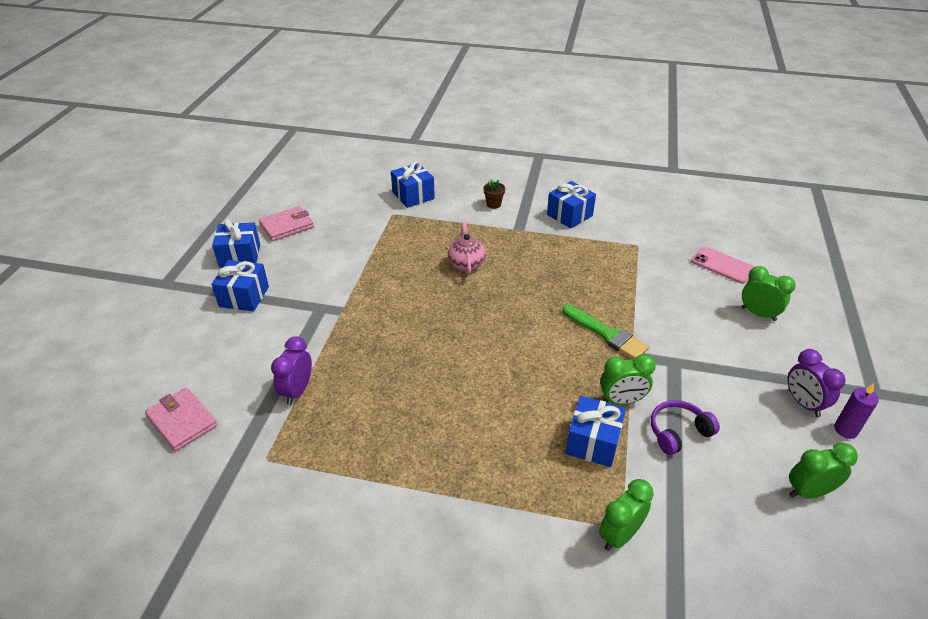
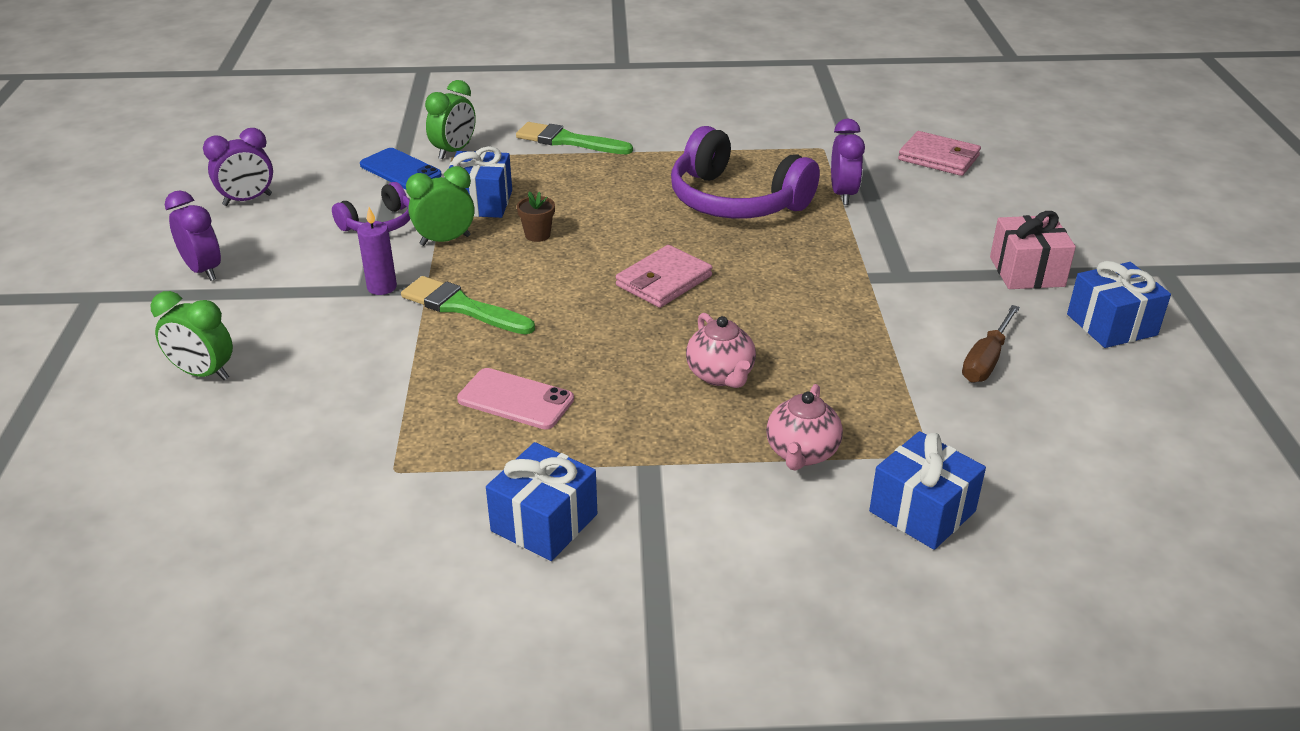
camera: 165 degrees right, 5 degrees down
(244, 296) = (1026, 272): blue gift -> pink gift
(287, 226) = (1102, 390): pink wallet -> pink wallet (664, 281)
(325, 249) = (986, 360): none -> brown screwdriver
(384, 401) = (736, 201): none -> purple headphones
(448, 223) = (801, 453): none -> pink teapot
(493, 204) = (727, 521): brown flower pot -> brown flower pot (537, 235)
(500, 529) = (568, 141): none -> green brush
(671, 511) = (400, 170): none -> blue phone
(722, 265) = (227, 454): pink phone -> pink phone (515, 399)
(808, 492) = (247, 200): green clock -> purple clock
(845, 430) = (165, 253): purple candle -> purple candle (382, 287)

